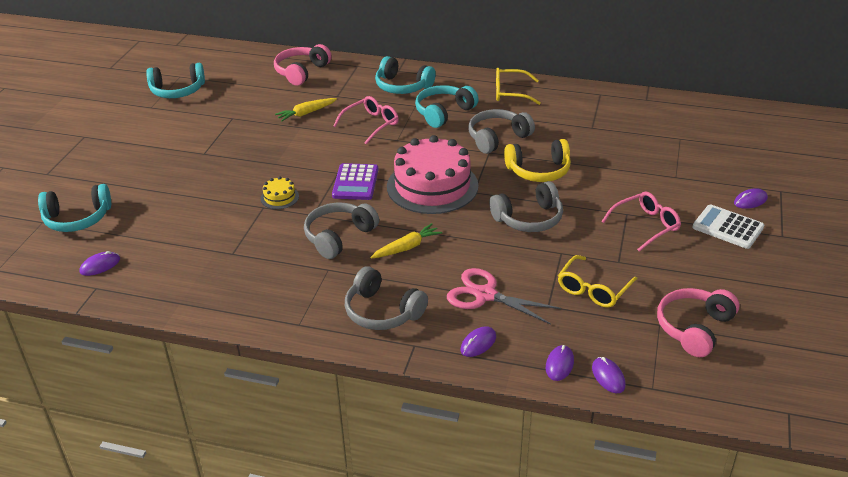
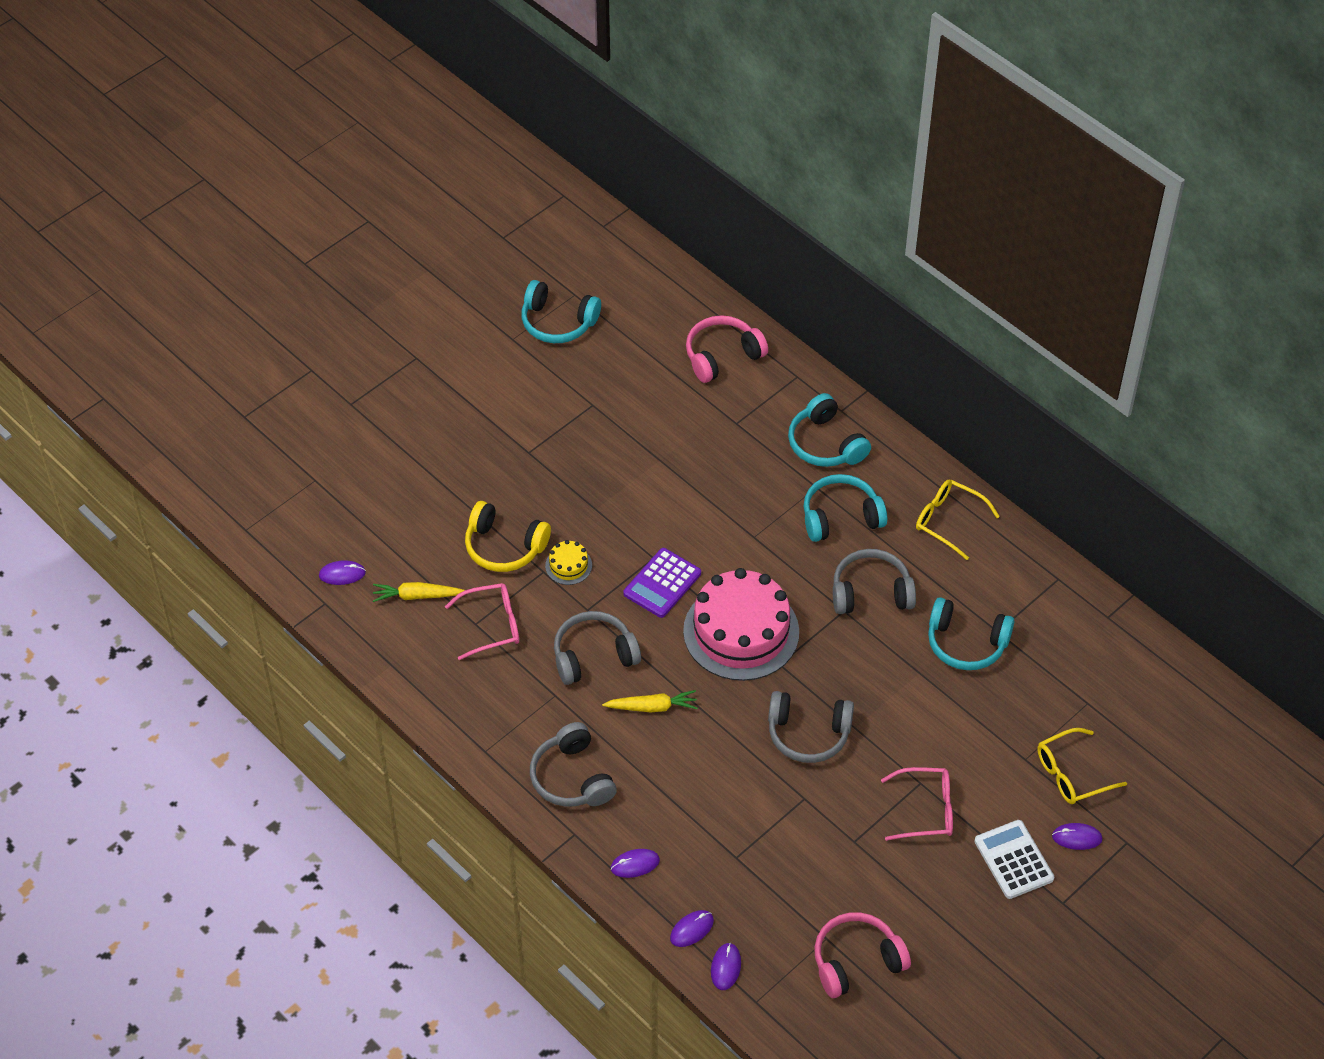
camera: 30 degrees right, 15 degrees up
(77, 219) = (351, 493): turquoise headphones -> turquoise headphones (966, 643)
(306, 113) = (680, 438): yellow carrot -> yellow carrot (416, 596)
(371, 124) = (742, 495): pink glasses -> pink glasses (492, 625)
(485, 295) = (685, 811): pink scissors -> none
(538, 171) = (876, 669): yellow headphones -> yellow headphones (504, 547)
(593, 289) = (797, 862): yellow glasses -> yellow glasses (1072, 774)

